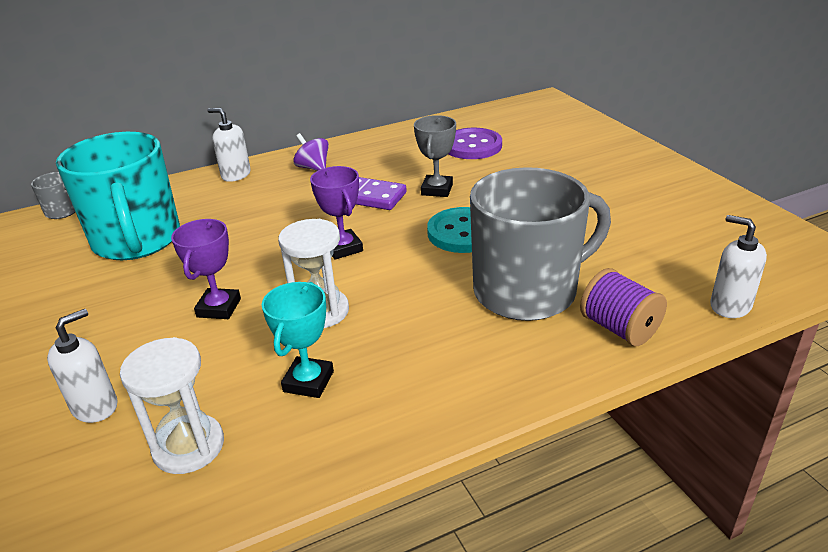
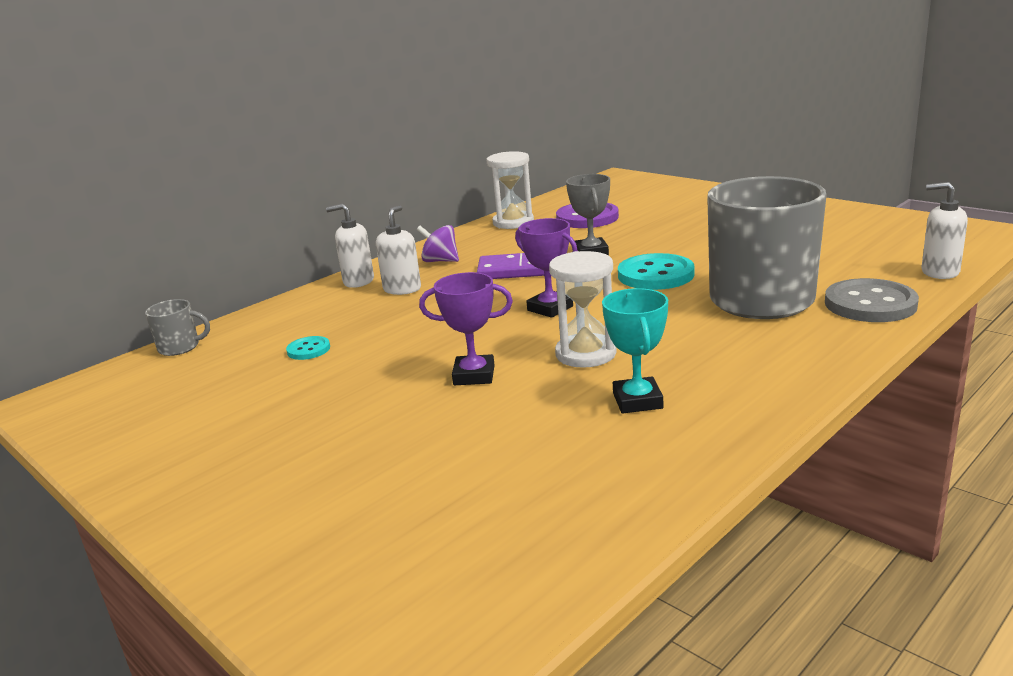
camera: 20 degrees left, 10 degrees down
(95, 407) = (434, 473): white soap dispenser -> white soap dispenser (402, 289)
(137, 241) = (308, 350): turquoise mug -> turquoise button
(188, 446) = (576, 472): white hourglass -> white hourglass (513, 222)
(219, 308) = (474, 375): purple trophy -> purple trophy turned 75 degrees counterclockwise
(619, 328) = (870, 304): purple spool -> grey button

